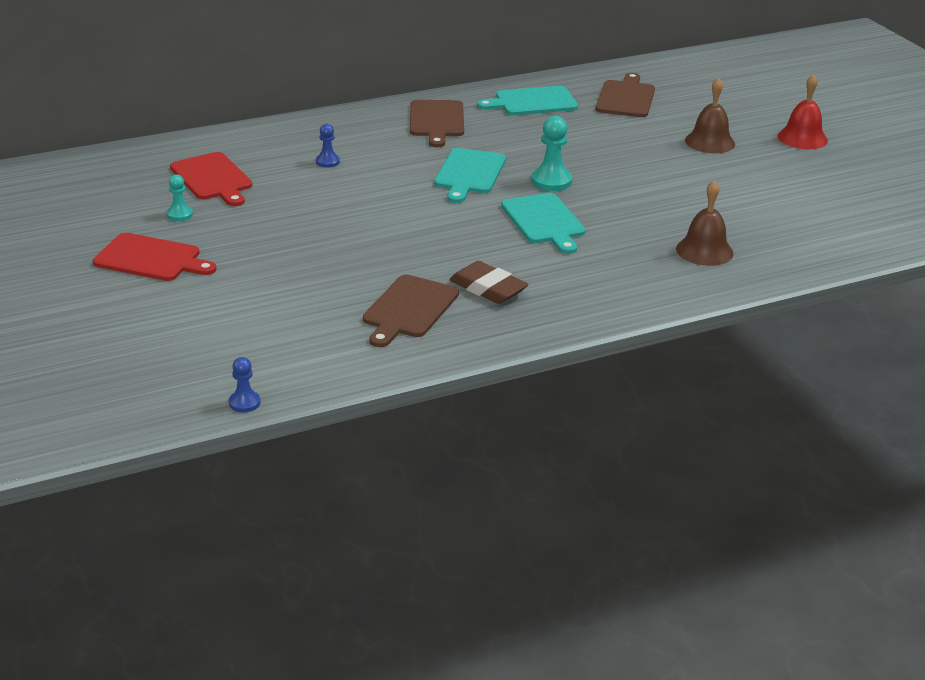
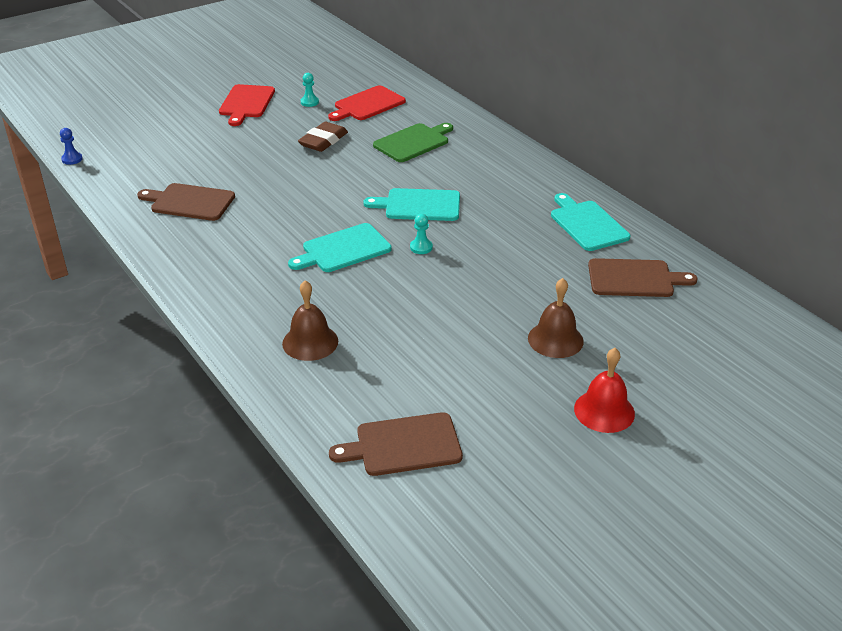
camera: 80 degrees right, 5 degrees up
(327, 162) = (413, 142): blue pawn -> green cutting board
(436, 121) = (515, 180): brown cutting board -> brown cutting board (403, 445)
(488, 288) = (224, 232): brown eraser -> brown eraser (323, 141)
(551, 181) = (421, 247): turquoise pawn -> turquoise pawn, size x0.60

